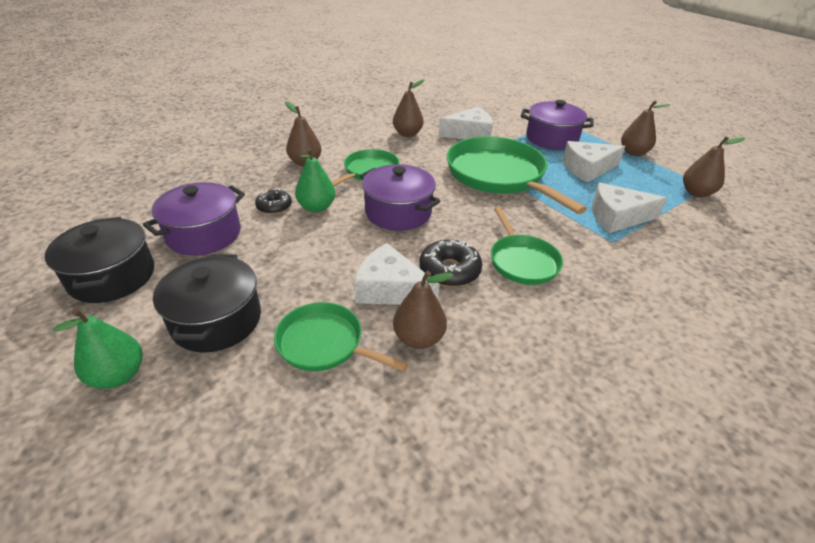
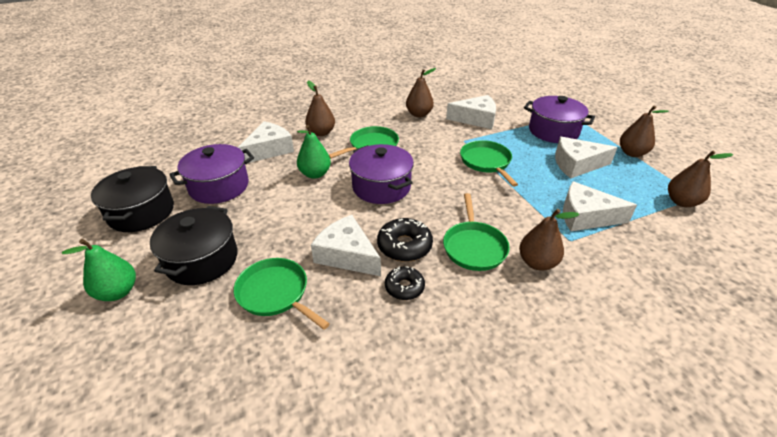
camera: 15 degrees right, 0 degrees up
(250, 187) = (269, 150): none -> white cheese
(274, 206) = (281, 169): black donut -> black donut (404, 287)
(419, 338) = (353, 302): brown pear -> brown pear (537, 263)
(498, 175) = (486, 162): green pan -> green pan, size x0.56

